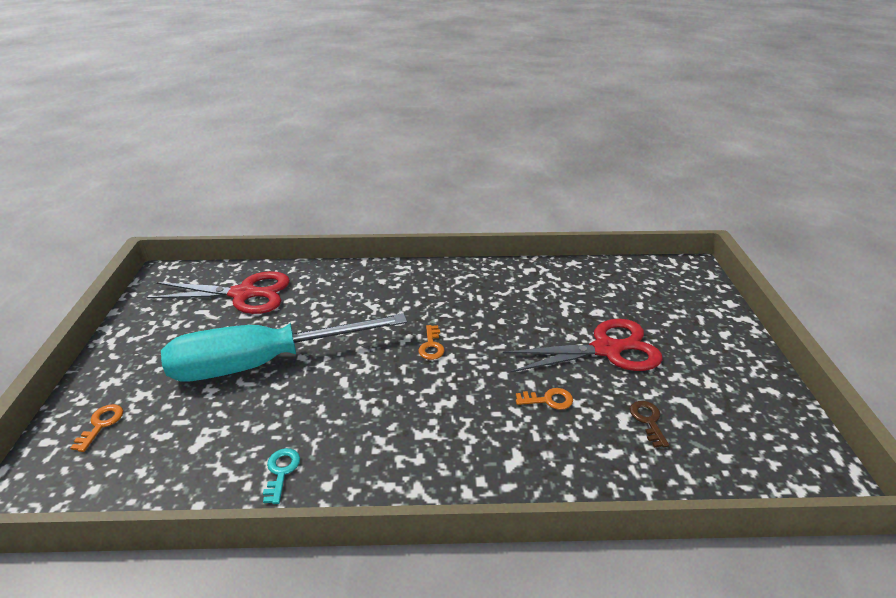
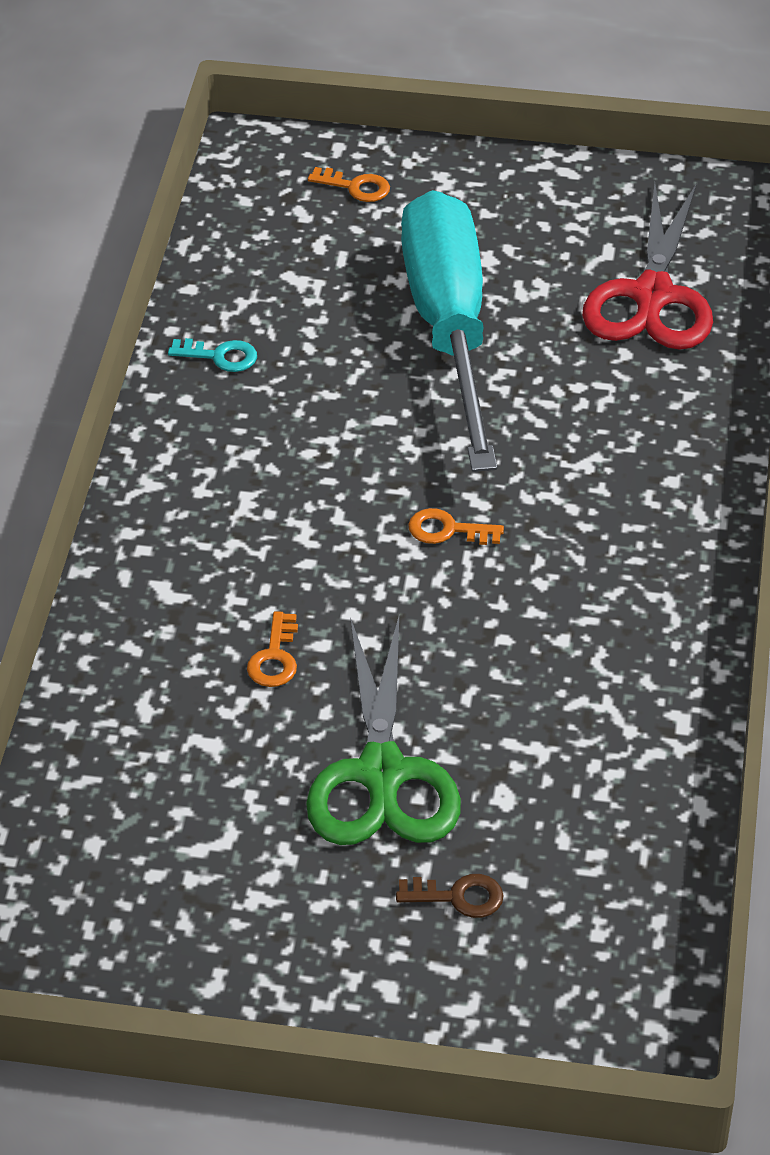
camera: 100 degrees right, 10 degrees up
(607, 349) = (382, 775): red scissors -> green scissors
(648, 421) = (193, 773): brown key -> brown key (458, 897)

